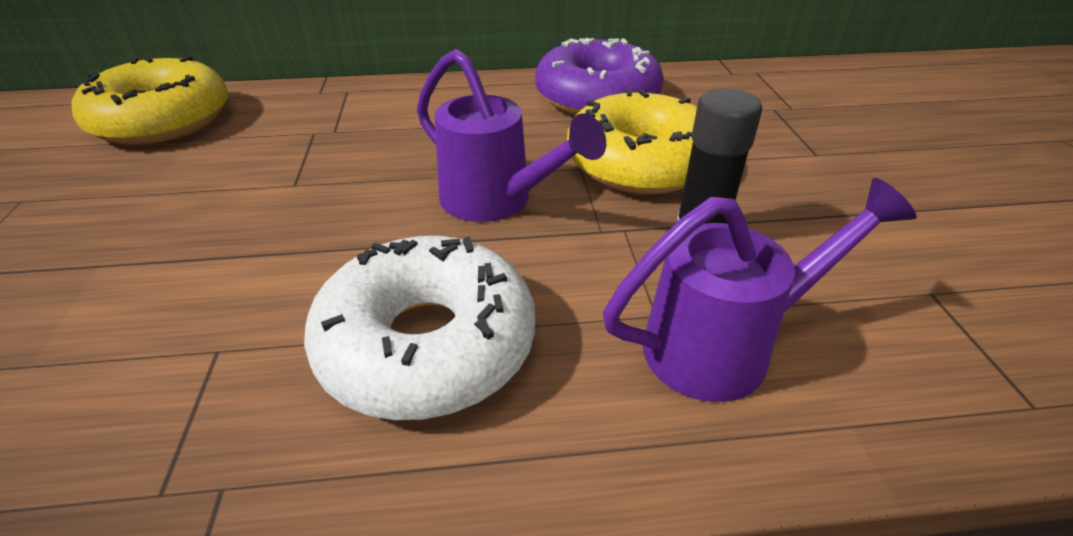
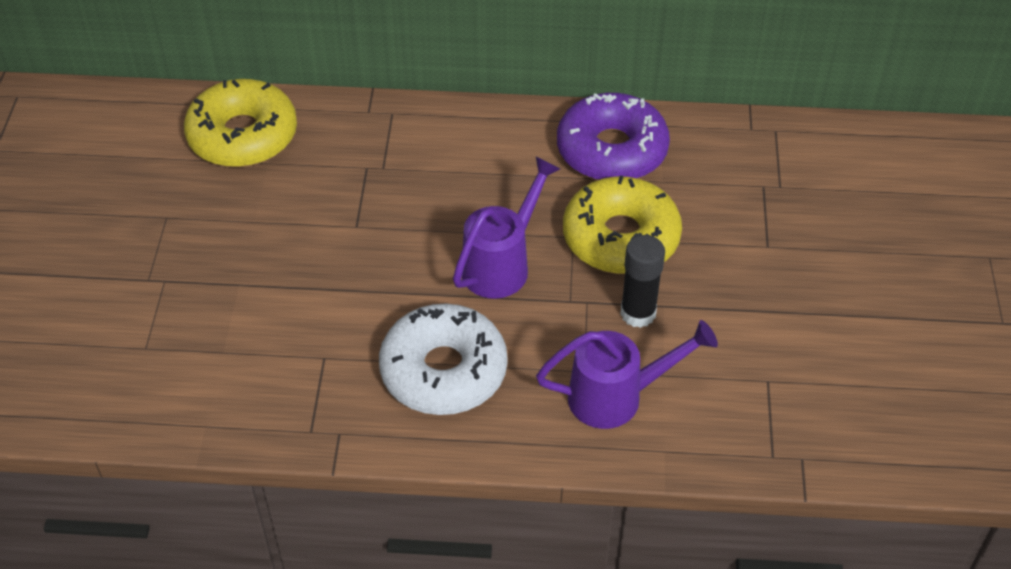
camera: 10 degrees right, 10 degrees up
(496, 202) = (502, 264): purple watering can -> purple watering can turned 105 degrees counterclockwise

